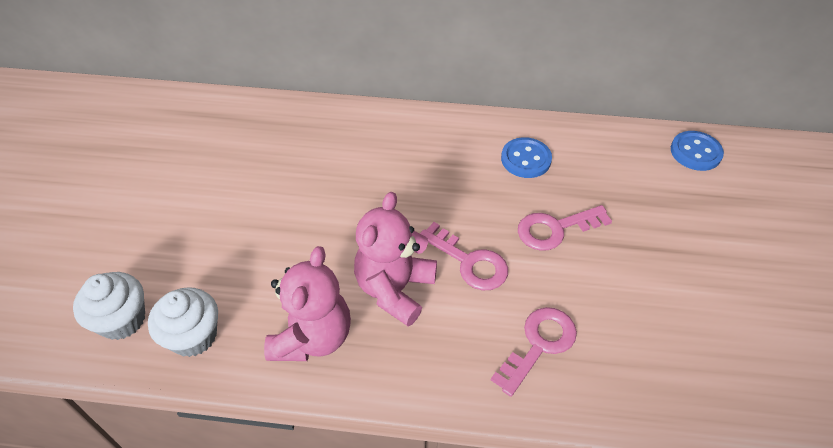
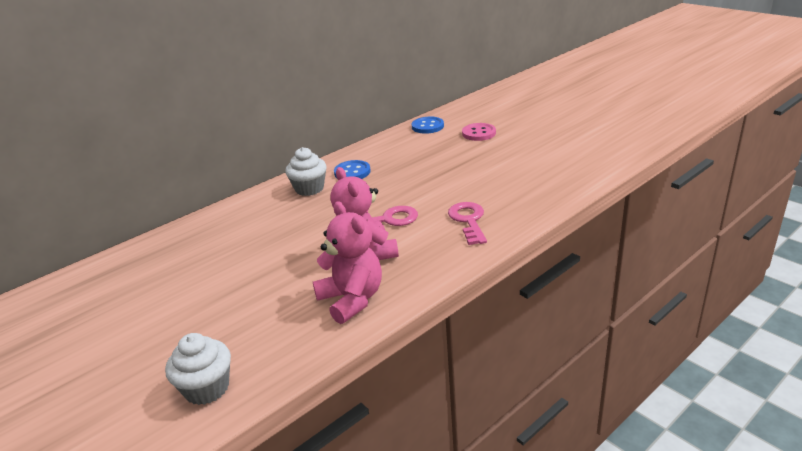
camera: 45 degrees left, 20 degrees down
(193, 336) = (274, 354): white cupcake -> white cupcake (309, 189)
(555, 229) = (409, 184): pink key -> none
(740, 216) = (479, 133): none -> pink button

